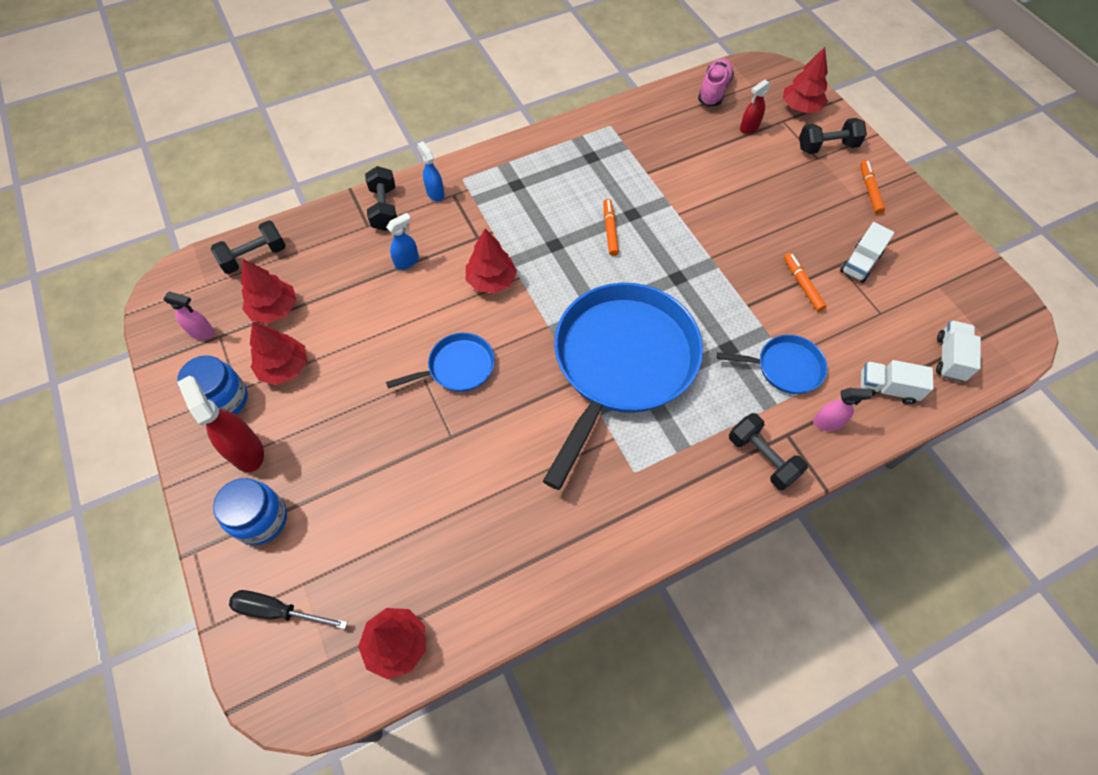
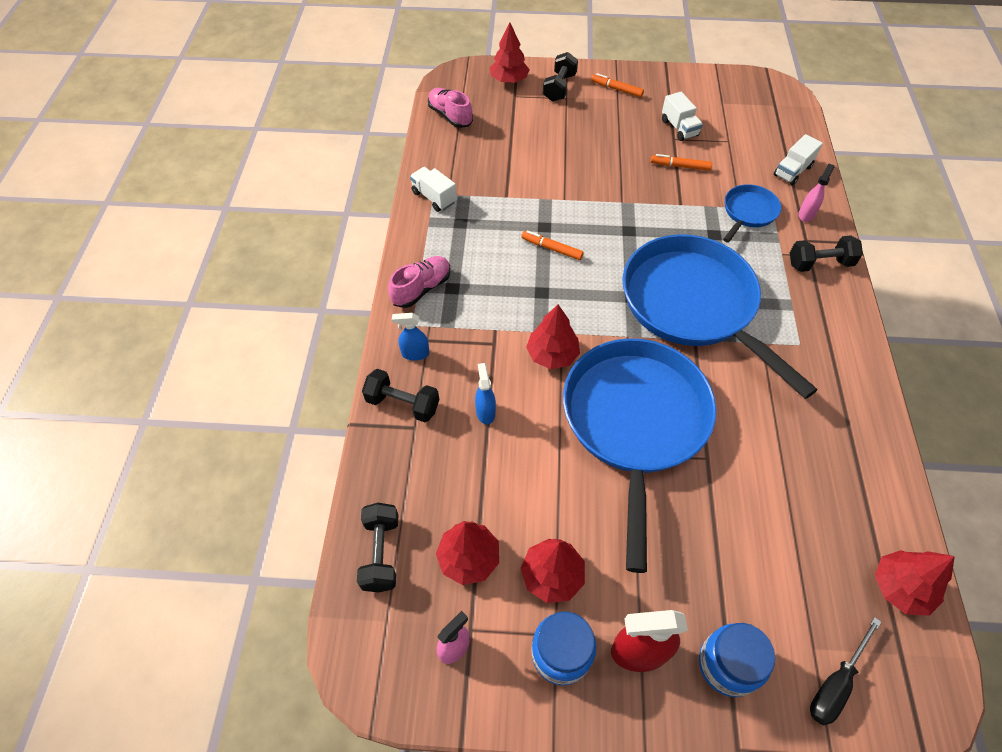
camera: 60 degrees left, 5 degrees down
(457, 367) = (635, 422): blue pan -> blue pan, size x2.21
(502, 166) = (421, 289): none -> pink shoe
(749, 128) = (506, 117): red spray bottle -> none
(949, 358) = (783, 129): white truck -> white truck (434, 197)

